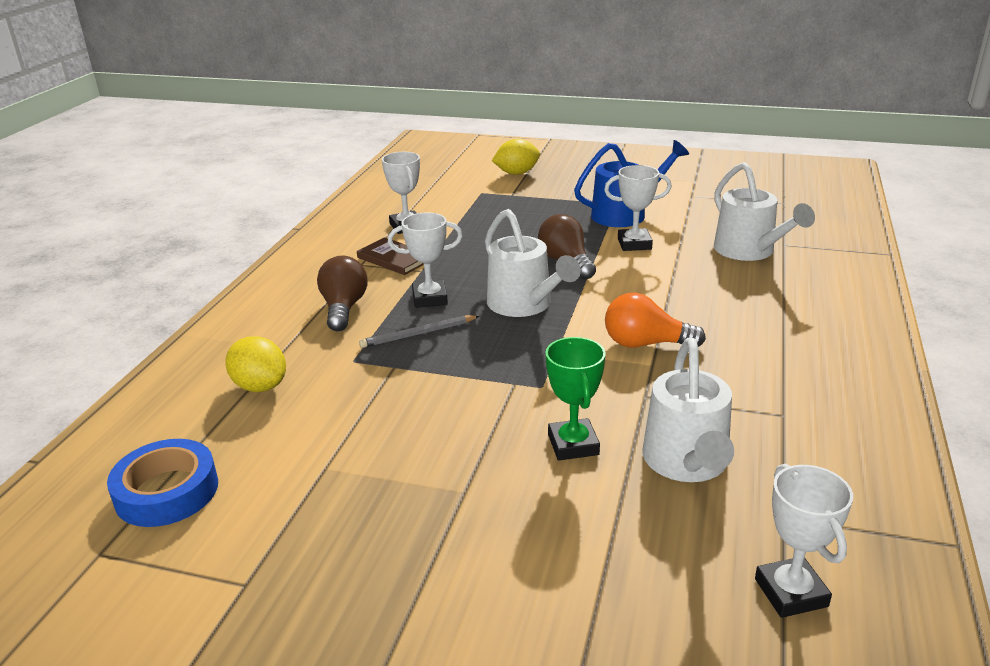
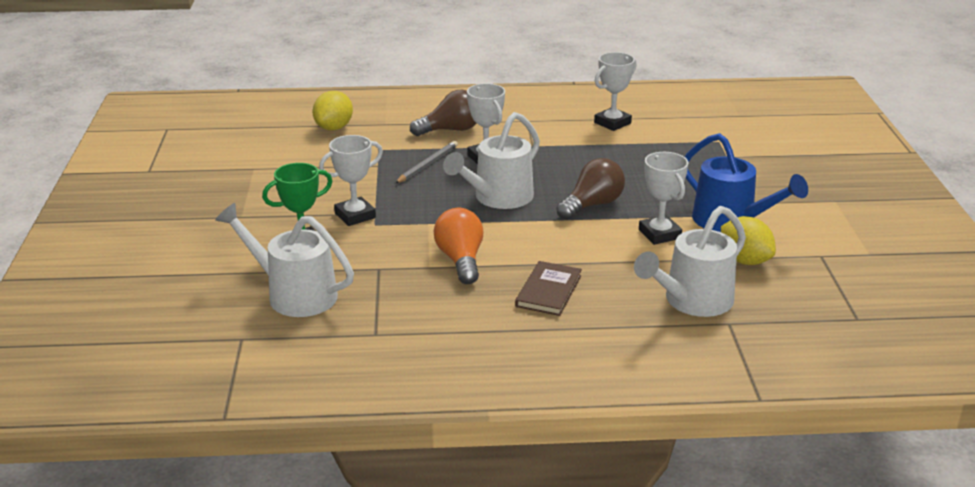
camera: 70 degrees right, 0 degrees up
(167, 491) = (220, 130): blue tape -> none
(394, 259) = (545, 131): brown book -> brown book (548, 291)
(418, 334) = (427, 164): grey pencil -> grey pencil turned 75 degrees clockwise
(516, 173) = (786, 150): yellow lemon -> yellow lemon (744, 260)
(687, 464) = (293, 294): white watering can -> white watering can turned 45 degrees clockwise
(791, 592) = (163, 343): white trophy -> white trophy (355, 215)

